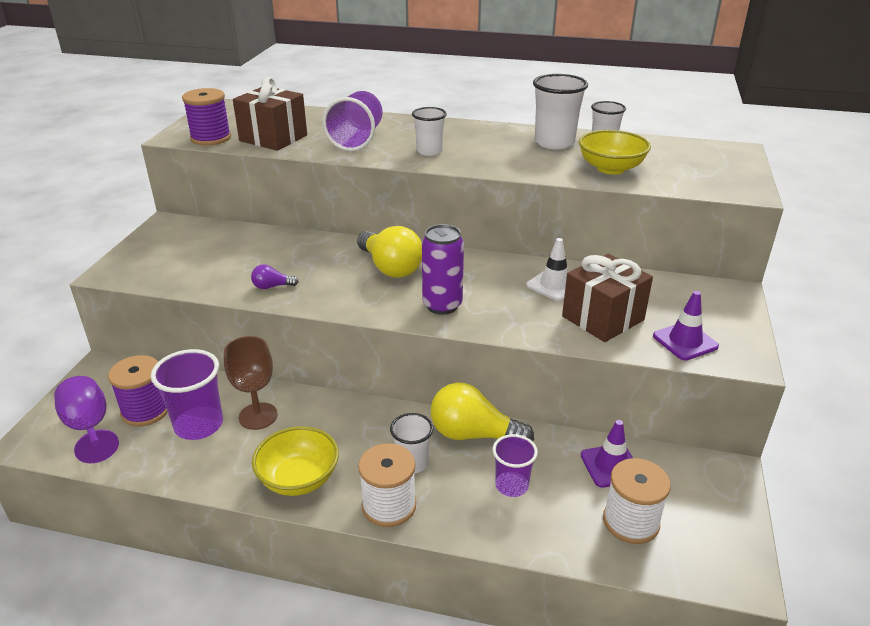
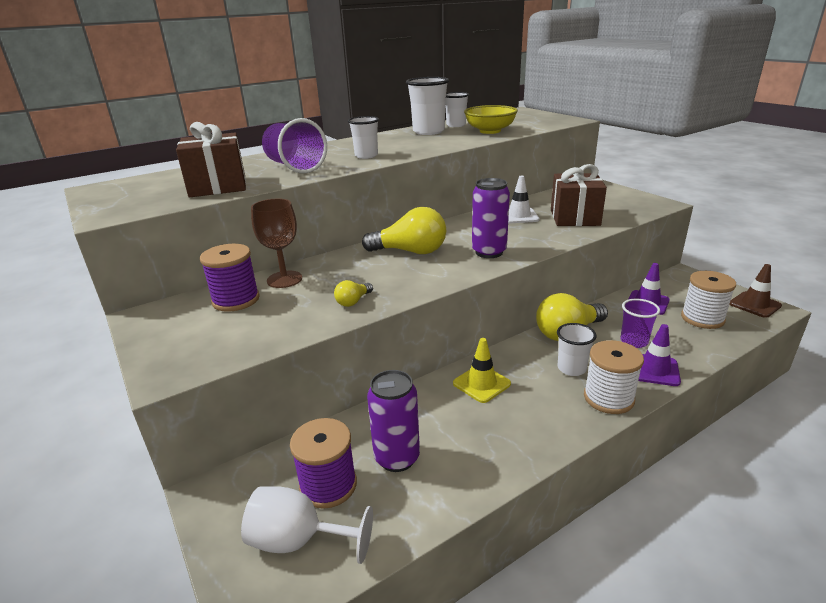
camera: 45 degrees left, 5 degrees down
(89, 427) = (298, 540): purple goblet -> white goblet
(199, 425) = (397, 458): purple cup -> purple can
(211, 138) = (151, 205): purple spool -> purple spool (236, 300)
(258, 416) = (428, 418): brown goblet -> brown goblet (284, 279)
(272, 286) = (353, 301): purple light bulb -> yellow light bulb
(299, 479) = (534, 428): yellow bowl -> none
(331, 421) = (481, 383): none -> yellow traffic cone
(685, 341) = (626, 209): purple traffic cone -> purple traffic cone (654, 370)
(730, 558) = (754, 305): none -> brown traffic cone

